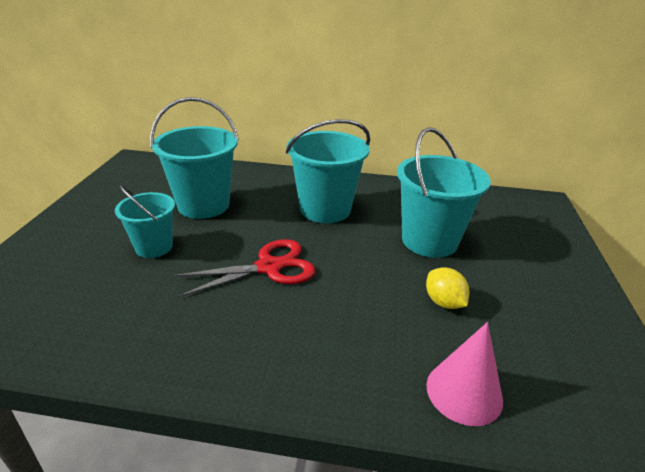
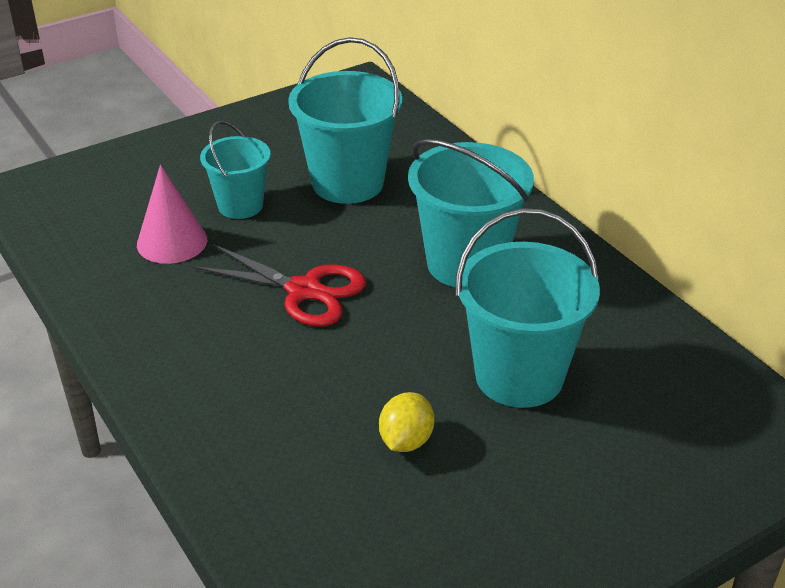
camera: 50 degrees right, 5 degrees up
(464, 392) = (279, 513): pink cone -> pink cone (172, 242)

